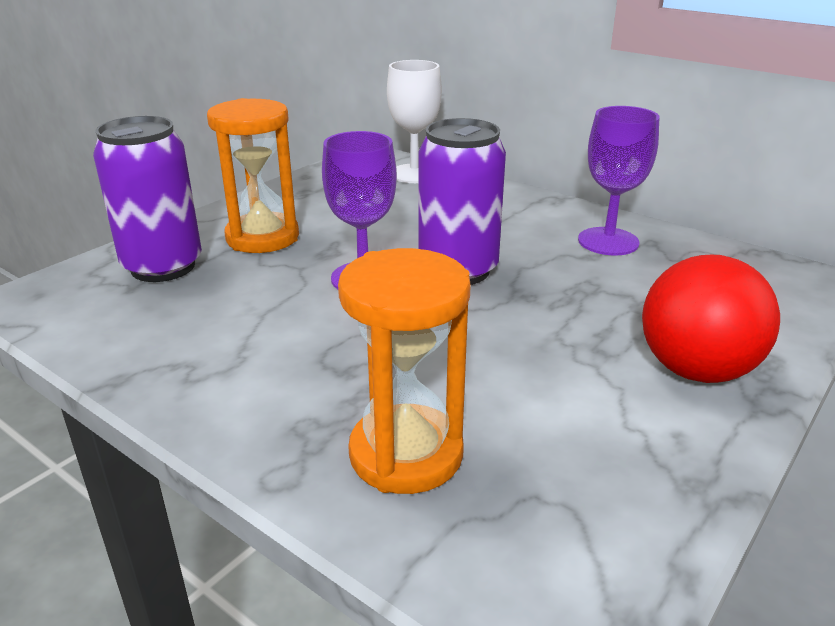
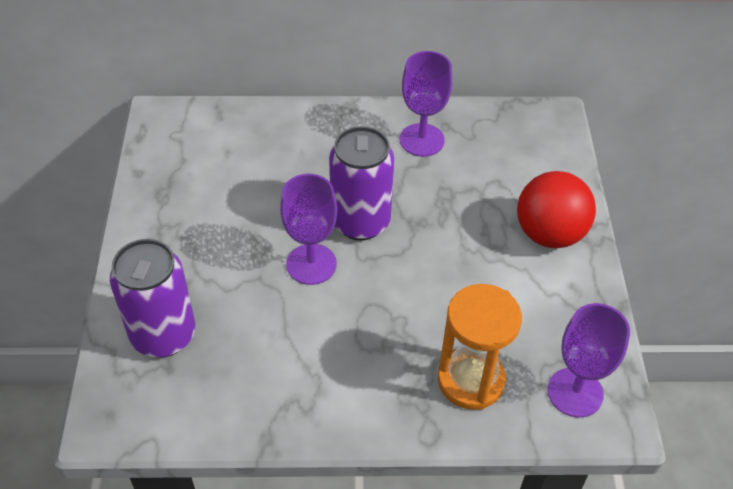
camera: 40 degrees left, 20 degrees up
(262, 237) = (196, 264): orange hourglass -> none
(414, 174) = (222, 125): white goblet -> none
(546, 555) = (575, 392): none -> purple goblet

